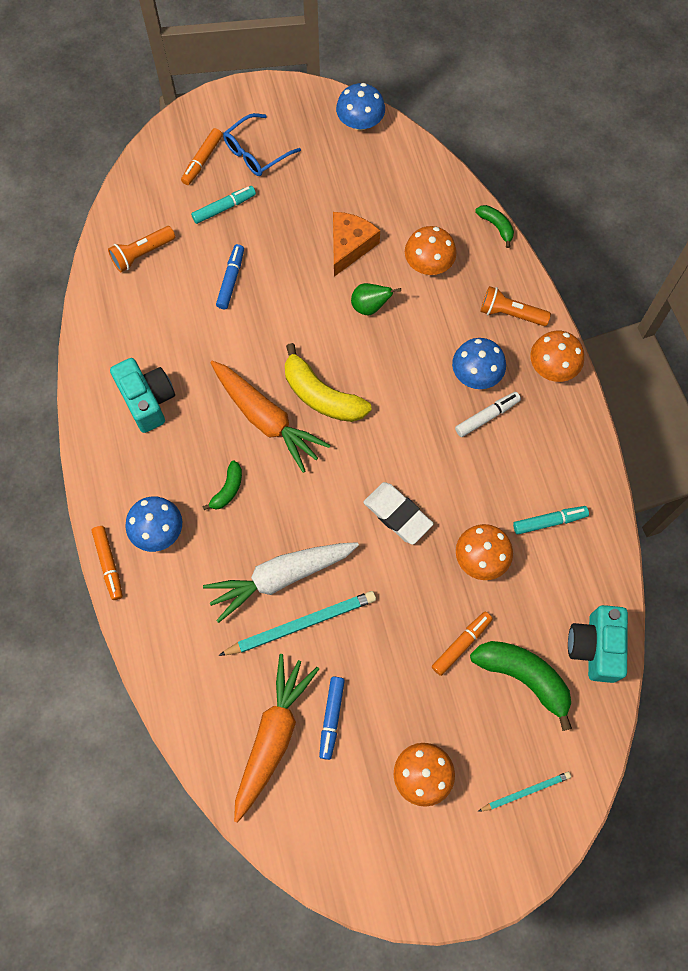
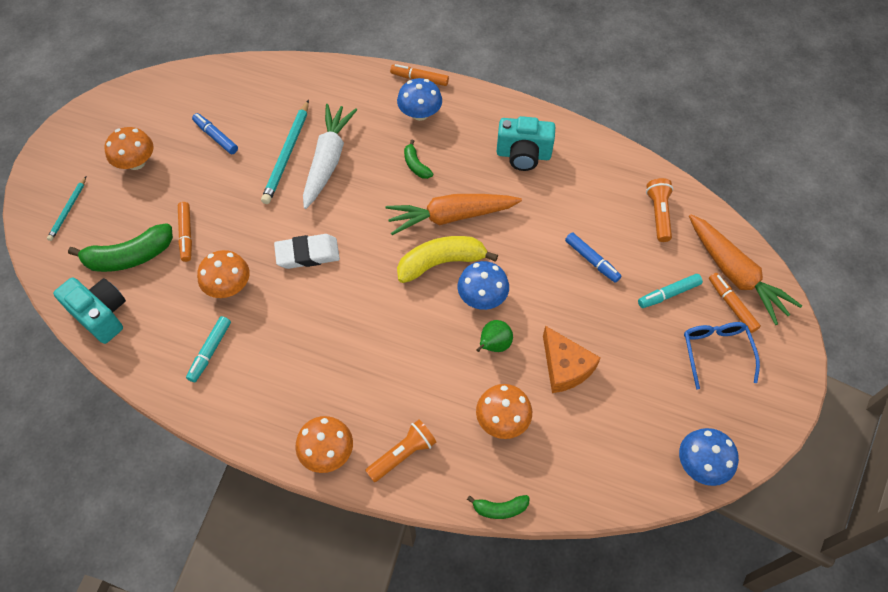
camera: 125 degrees right, 10 degrees down
(224, 208) = (668, 294): turquoise marker -> turquoise marker turned 60 degrees clockwise
(273, 737) = (235, 103): orange carrot -> orange carrot (735, 274)
(476, 374) = (370, 385): blue mushroom -> blue mushroom (482, 297)
(487, 416) = (328, 367): white marker -> none

